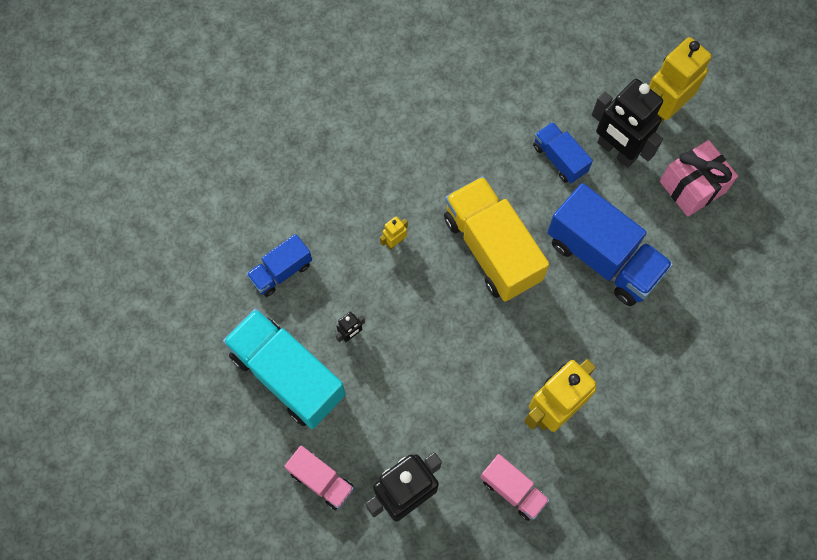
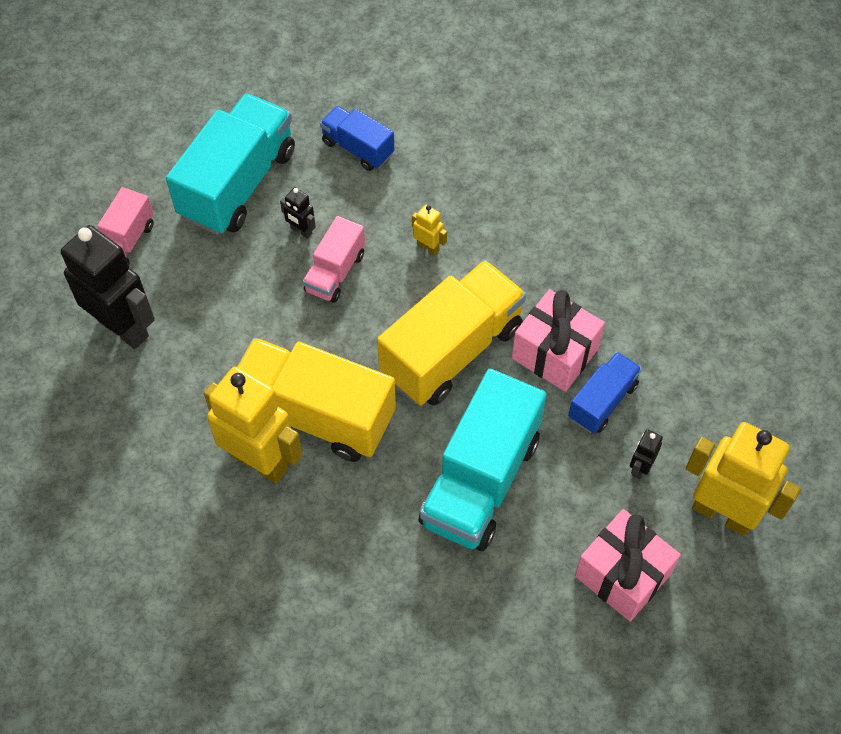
camera: 75 degrees right, 10 degrees down
(512, 179) = (555, 353): none -> pink gift
(513, 490) = (150, 437): pink truck -> pink truck (335, 272)
(522, 360) = (315, 414): none -> yellow truck
(603, 257) = (480, 481): blue truck -> turquoise truck
(616, 151) = (640, 468): black robot -> black robot, size x0.43

